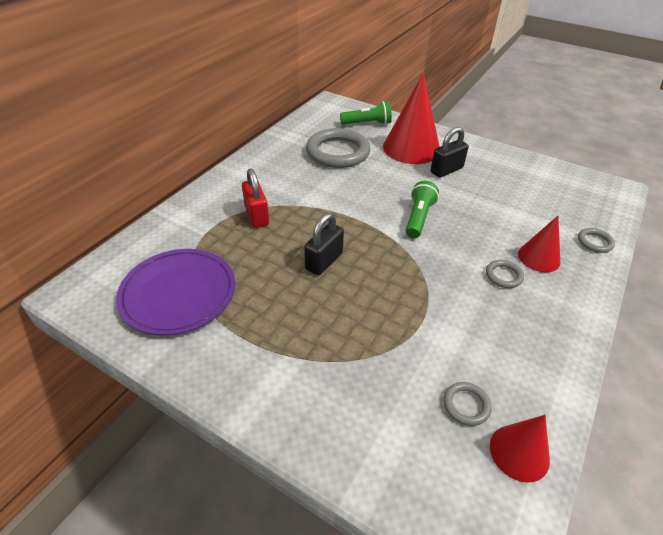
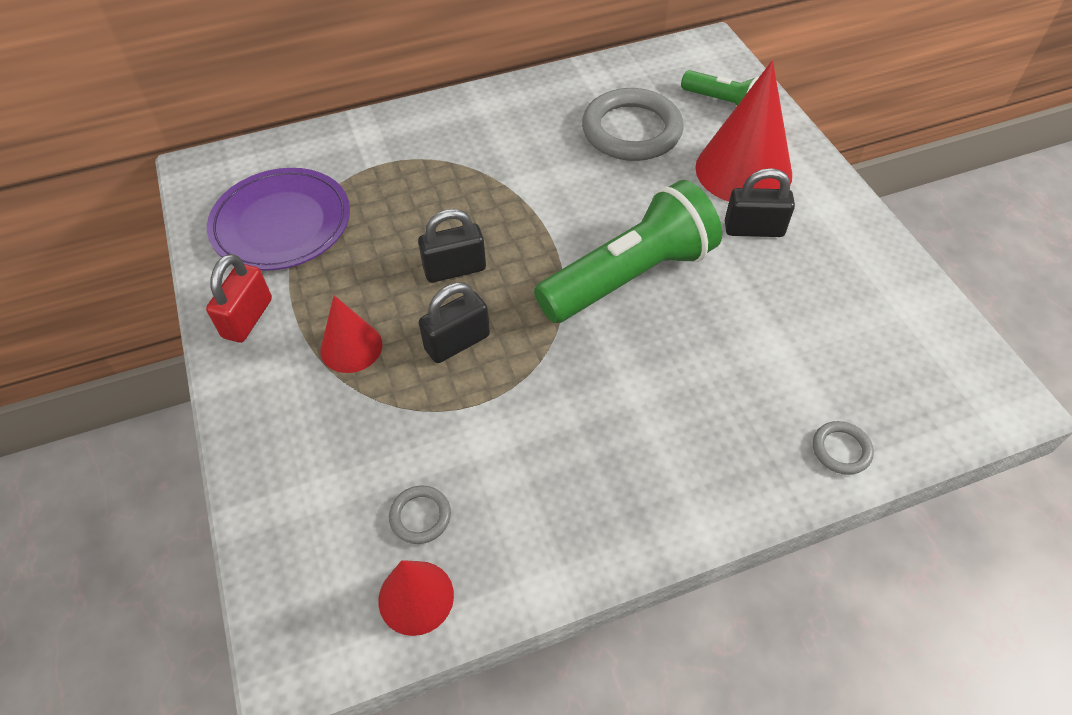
camera: 40 degrees right, 10 degrees up
(256, 216) = (442, 172): red padlock -> red padlock (247, 318)
(371, 298) = (457, 342): none -> black padlock
(418, 218) = (629, 276): green flashlight -> green flashlight, size x1.87
(503, 276) = (645, 413): grey ring -> none
(539, 257) = (725, 420): red cone -> red cone (351, 347)

